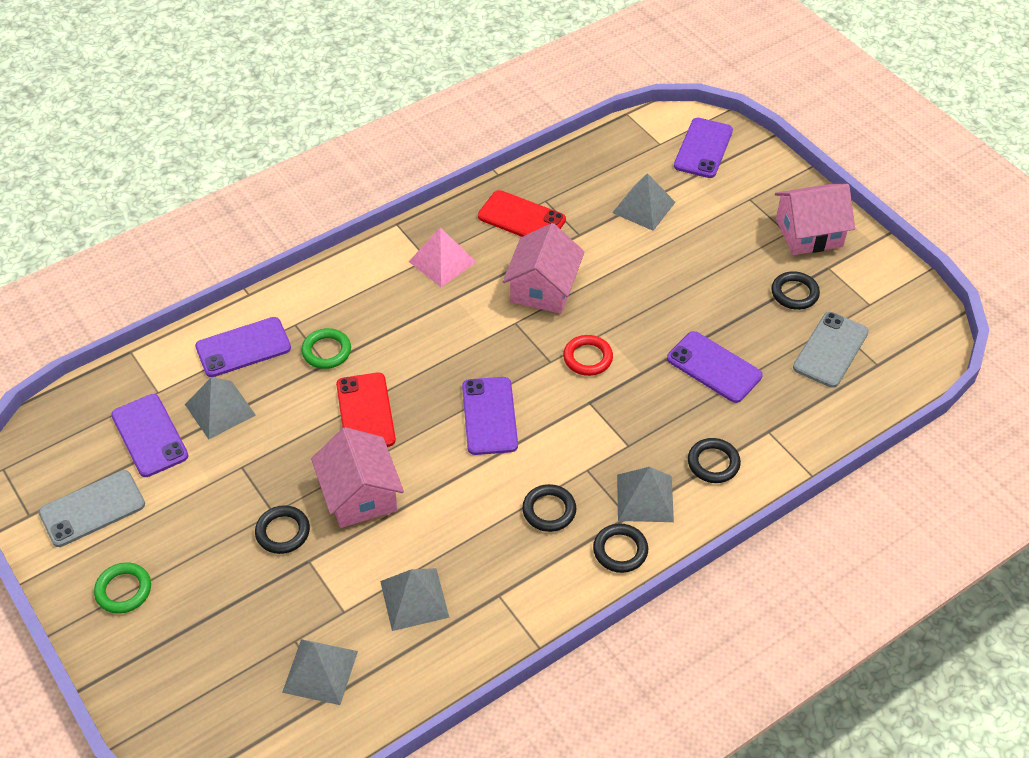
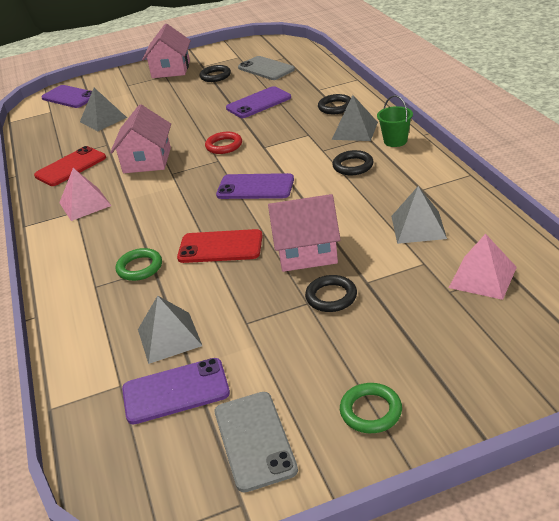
camera: 70 degrees left, 15 degrees down
(243, 347) = (101, 320): purple phone -> none
(320, 671) = (483, 277): grey pyramid -> pink pyramid
(543, 288) = (147, 160): pink house -> pink house turned 60 degrees clockwise
(620, 550) = (395, 141): black ring -> green bucket

